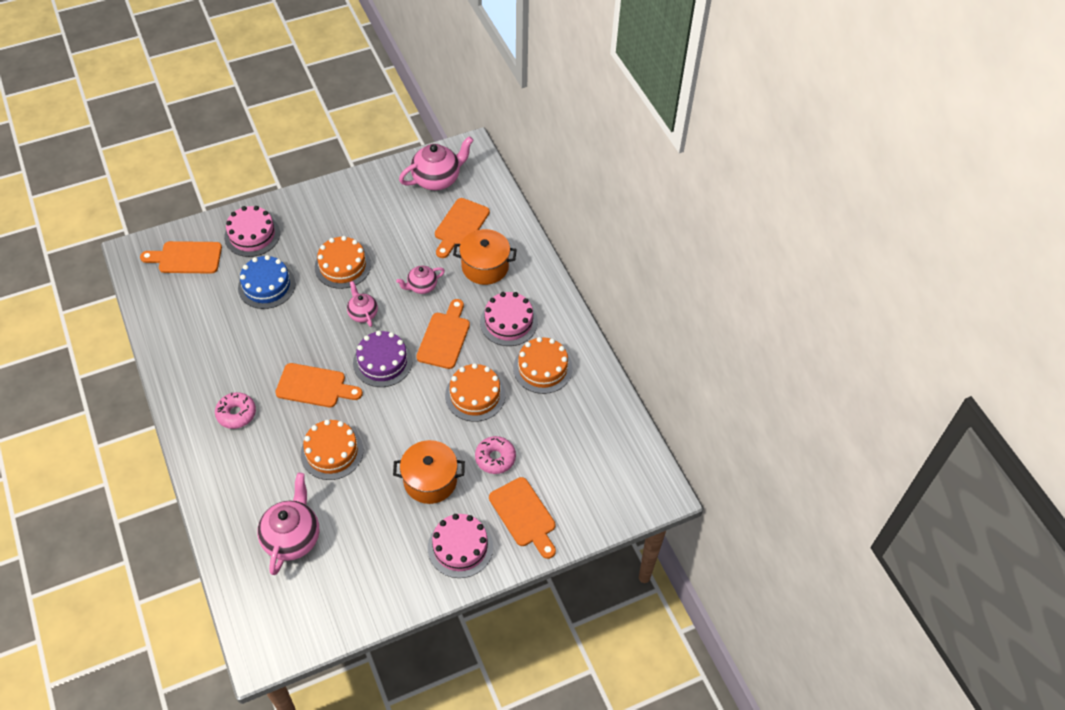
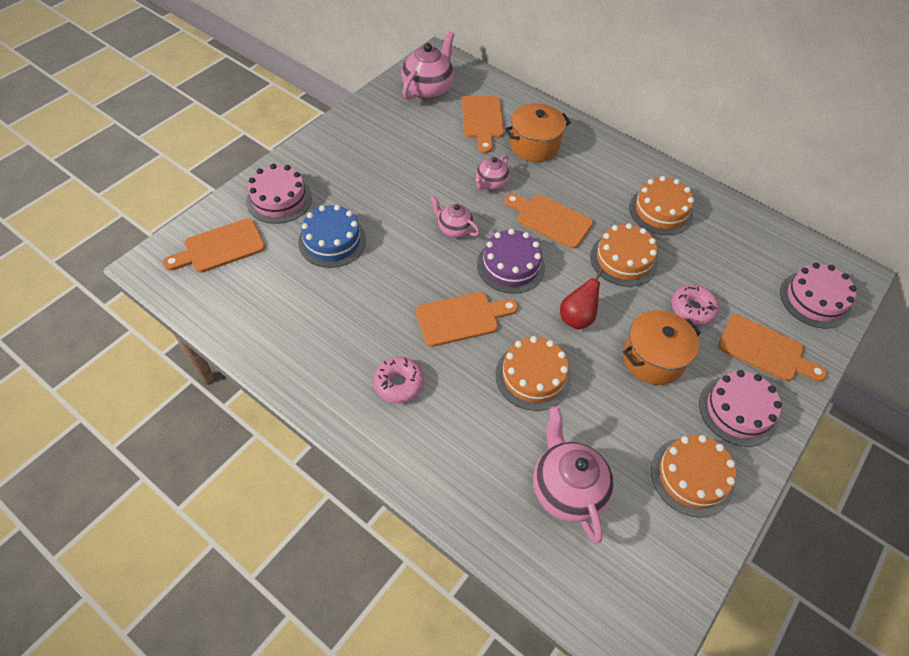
camera: 30 degrees left, 0 degrees up
(342, 266) = (398, 194): orange cake -> orange cake (692, 476)
(399, 424) = (577, 318): none -> red pear
(444, 337) = (550, 220): orange cutting board -> orange cutting board turned 45 degrees counterclockwise
(508, 322) = (596, 184): pink cake -> pink cake (815, 299)

